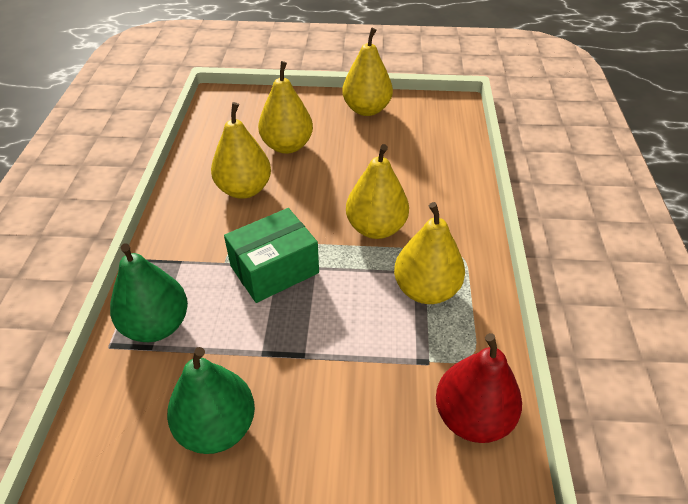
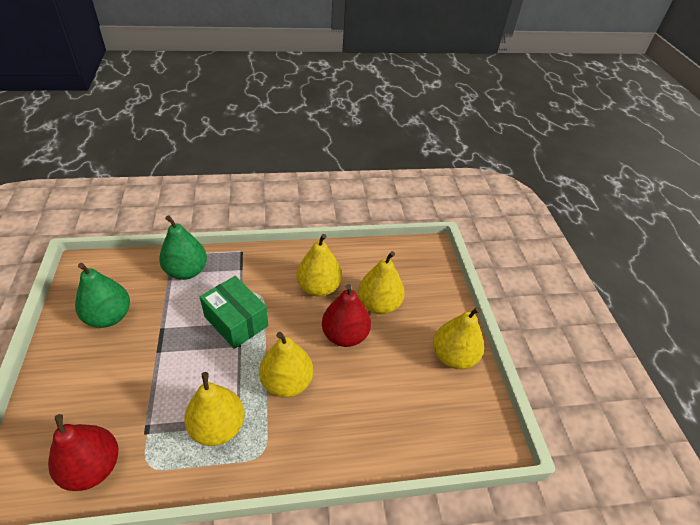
camera: 75 degrees right, 0 degrees up
(322, 176) = (345, 335): none -> red pear

